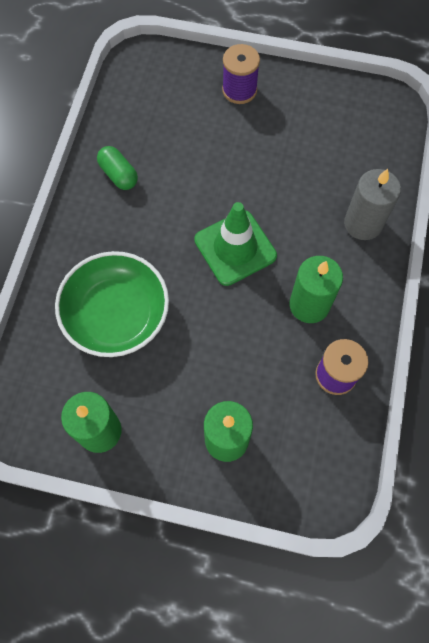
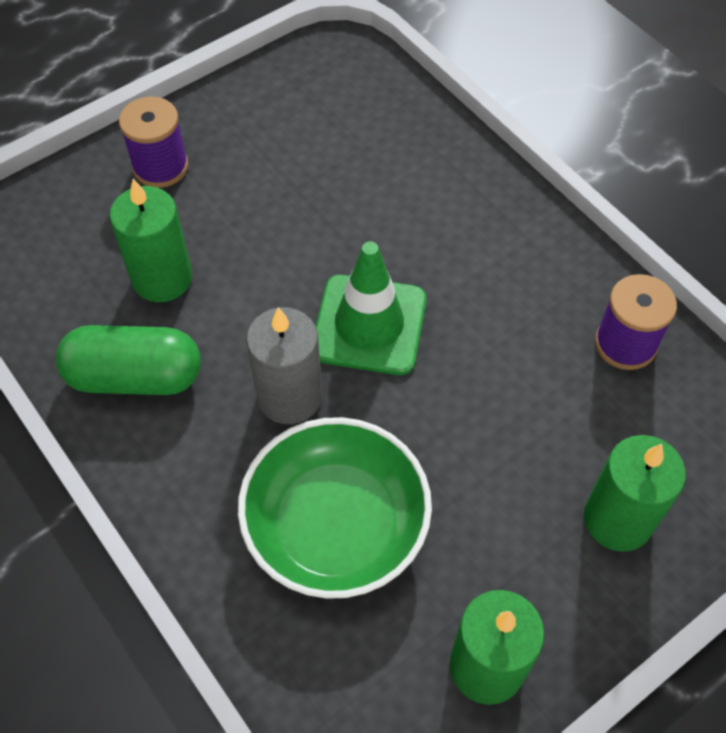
camera: 50 degrees left, 10 degrees down
(118, 175) = (135, 377): green capsule -> green capsule, size x1.58
(309, 305) = (514, 305): green candle -> green candle (162, 278)
(363, 223) = (459, 181): grey candle -> grey candle (289, 396)

